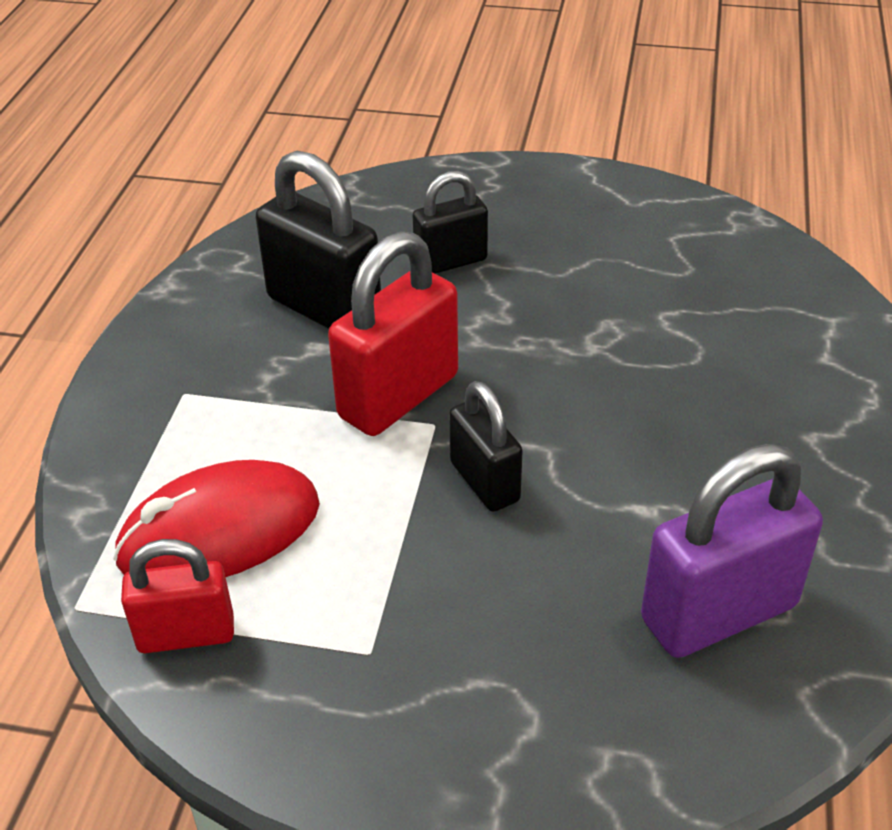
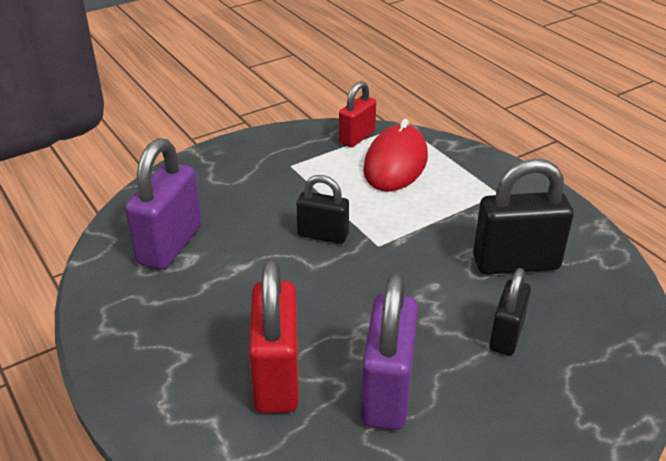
camera: 135 degrees right, 5 degrees down
(398, 396) = (412, 245): red padlock -> red padlock (277, 377)
(626, 285) = (387, 391): none -> purple padlock

